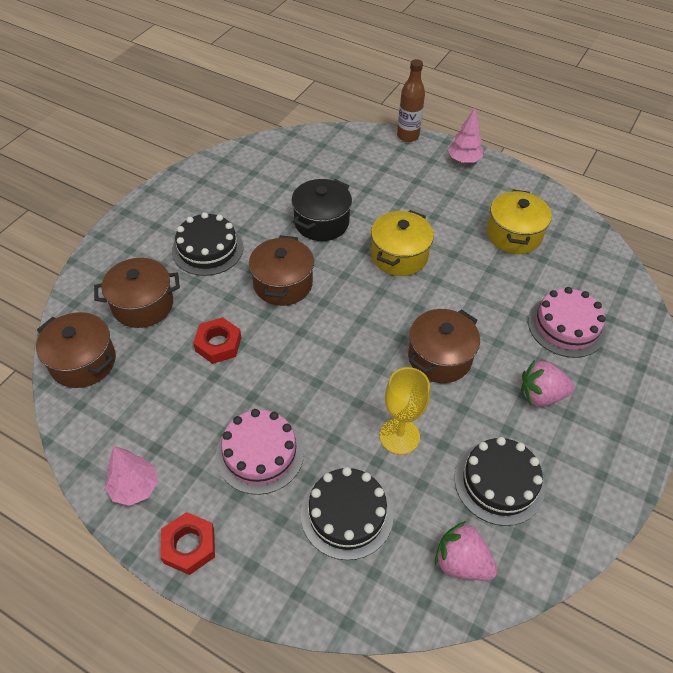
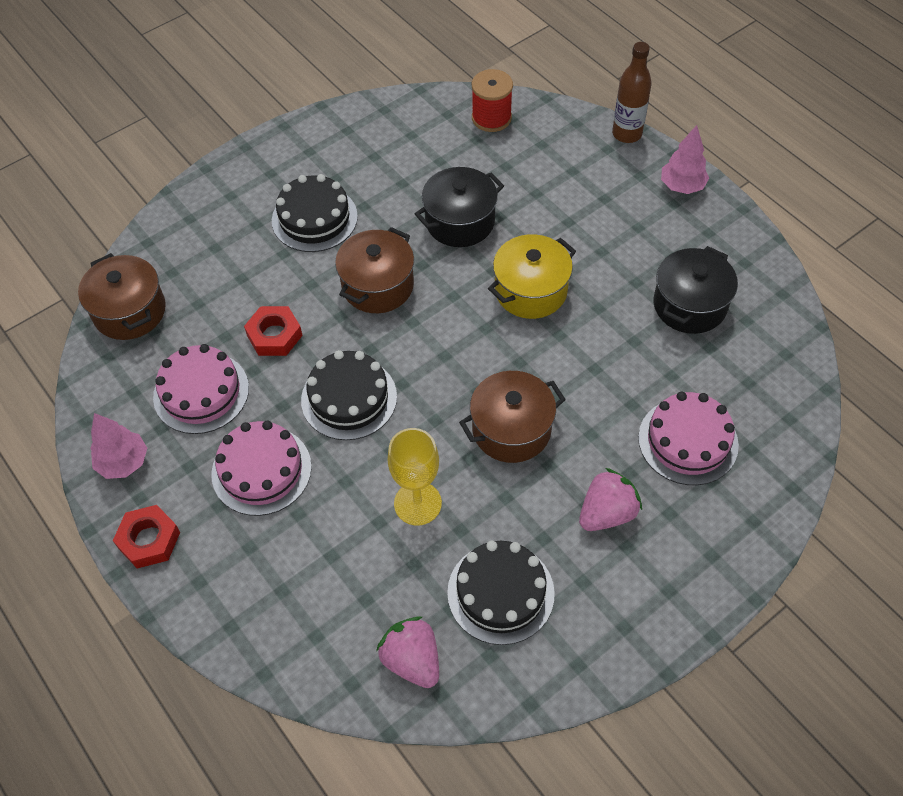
camera: 25 degrees right, 5 degrees up
(143, 305) = (216, 265): brown pot -> none
(177, 407) = (201, 392): none -> pink cake
(307, 147) = (491, 118): none -> red spool
(347, 514) = (319, 566): black cake -> black cake (349, 398)
(513, 235) = (689, 305): yellow pot -> black pot
(541, 395) = (607, 513): pink strawberry -> pink strawberry turned 120 degrees clockwise

